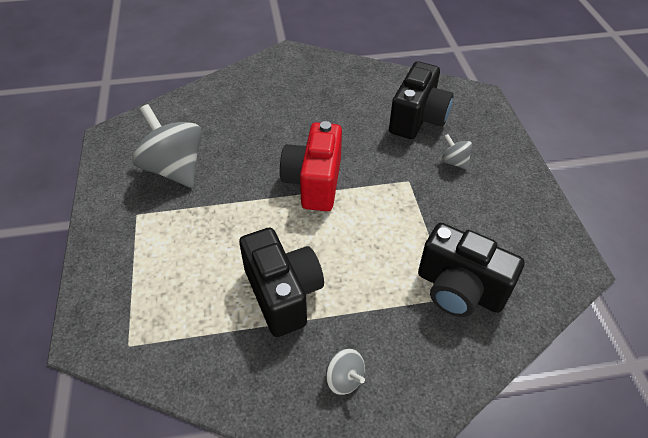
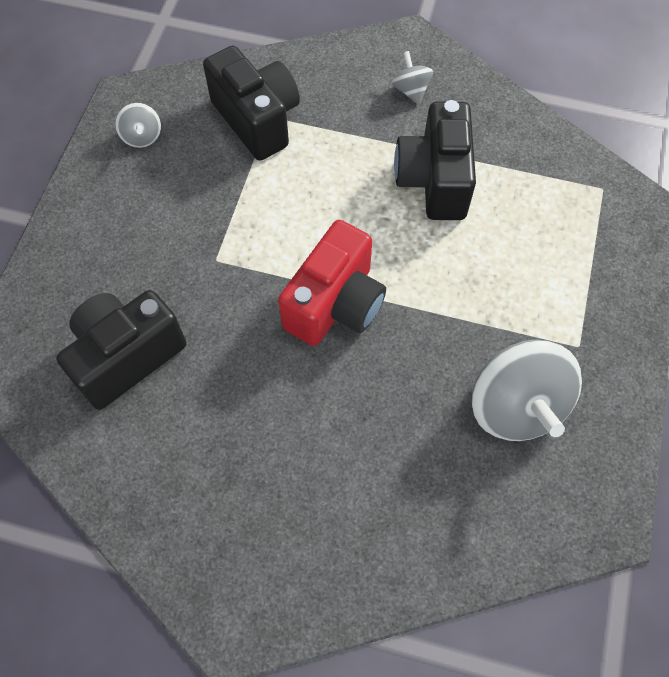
camera: 155 degrees left, 15 degrees up
(454, 162) = (139, 263): grey spinning top -> grey spinning top (142, 137)

